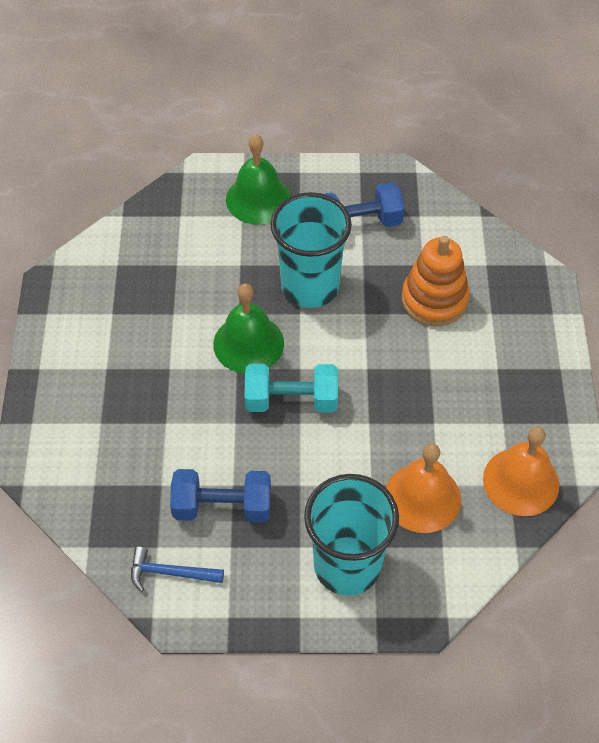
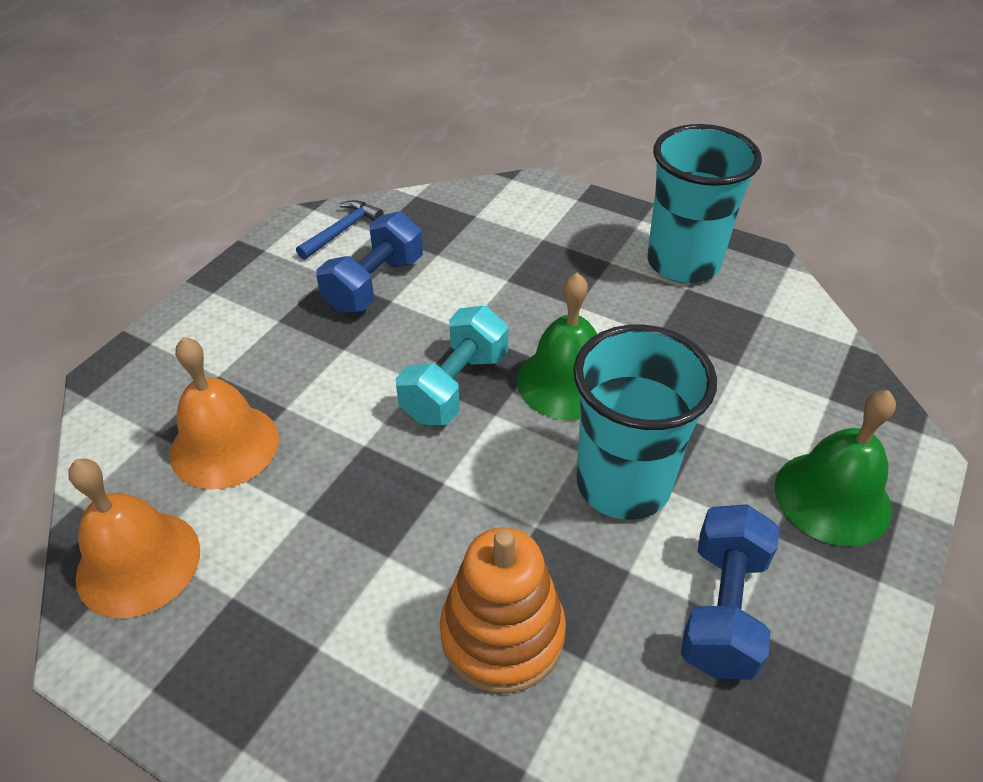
camera: 120 degrees right, 10 degrees down
(347, 565) = (222, 345): turquoise cup -> turquoise cup (683, 263)

